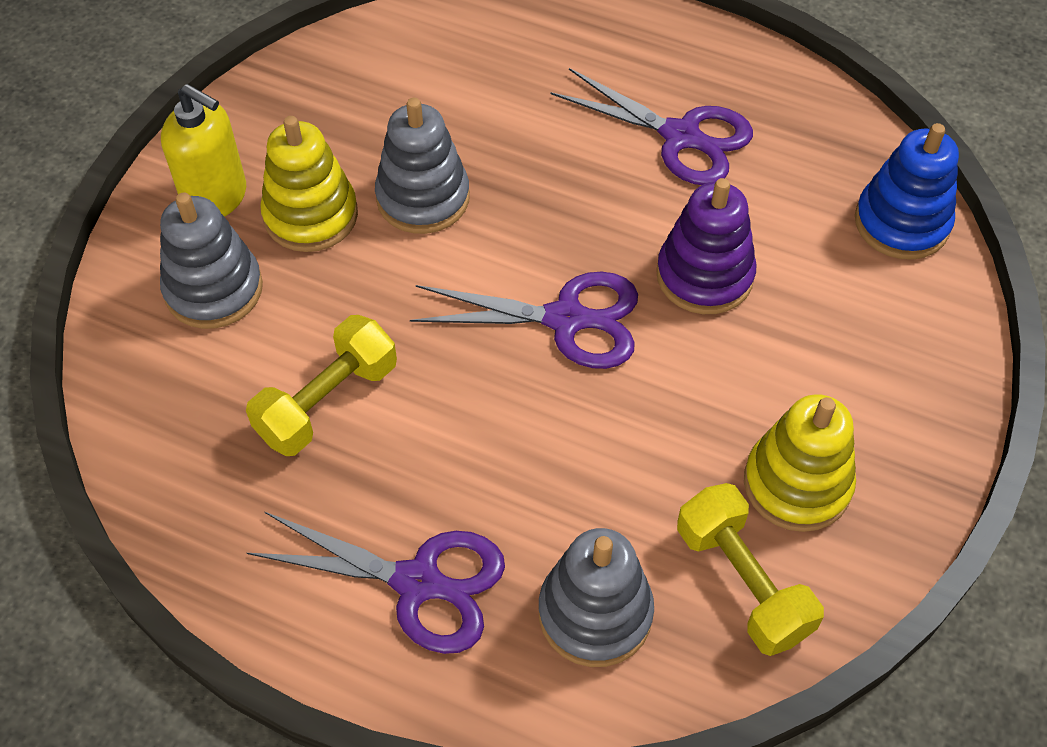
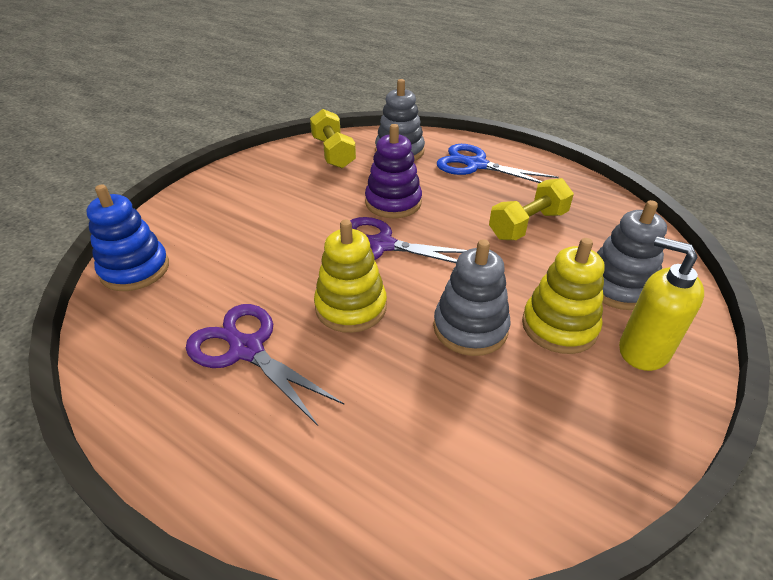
camera: 170 degrees left, 15 degrees down
(417, 582) = (476, 165): purple scissors -> blue scissors
(704, 276) = (284, 256): purple stacking toy -> purple stacking toy (393, 202)
(797, 484) = (290, 174): yellow stacking toy -> yellow stacking toy (351, 307)

